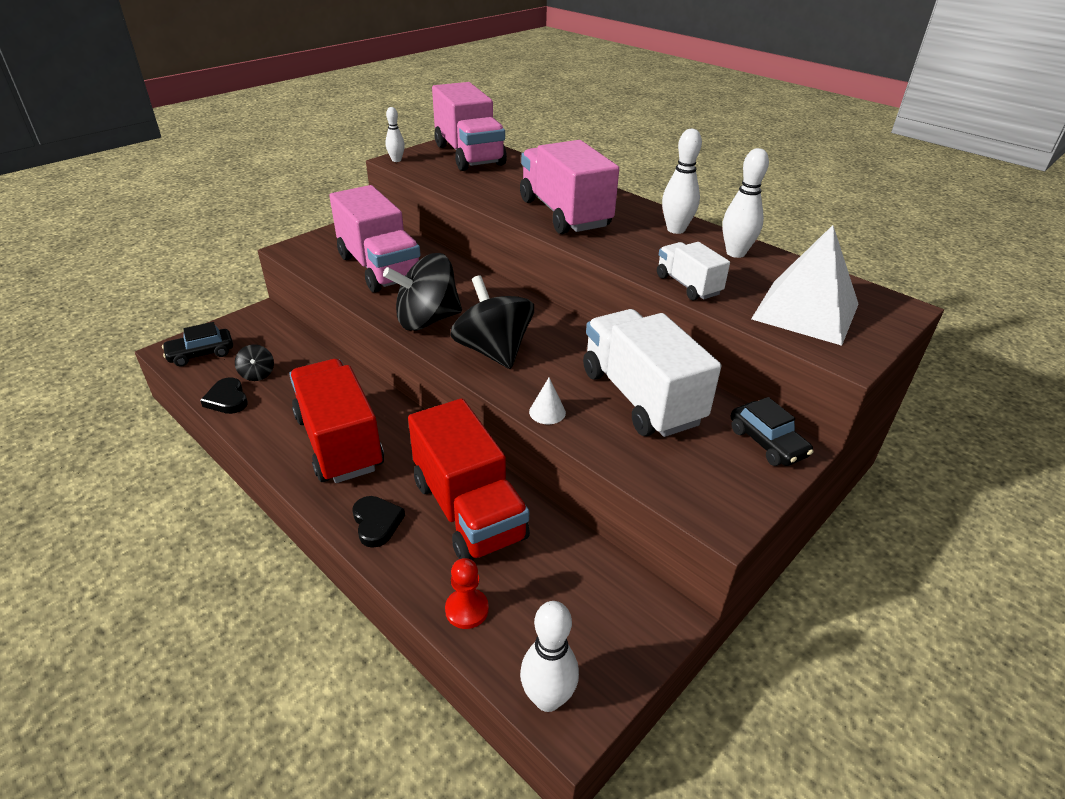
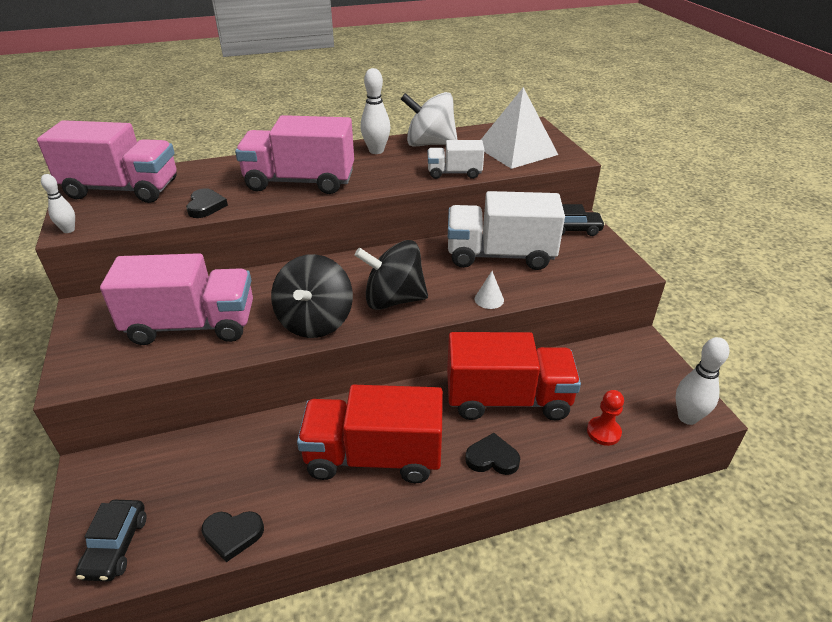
camera: 60 degrees left, 0 degrees up
(257, 374) = (210, 497): black spinning top -> none
(478, 191) = (206, 206): none -> black heart
(735, 253) = (429, 144): white bowling pin -> white spinning top

